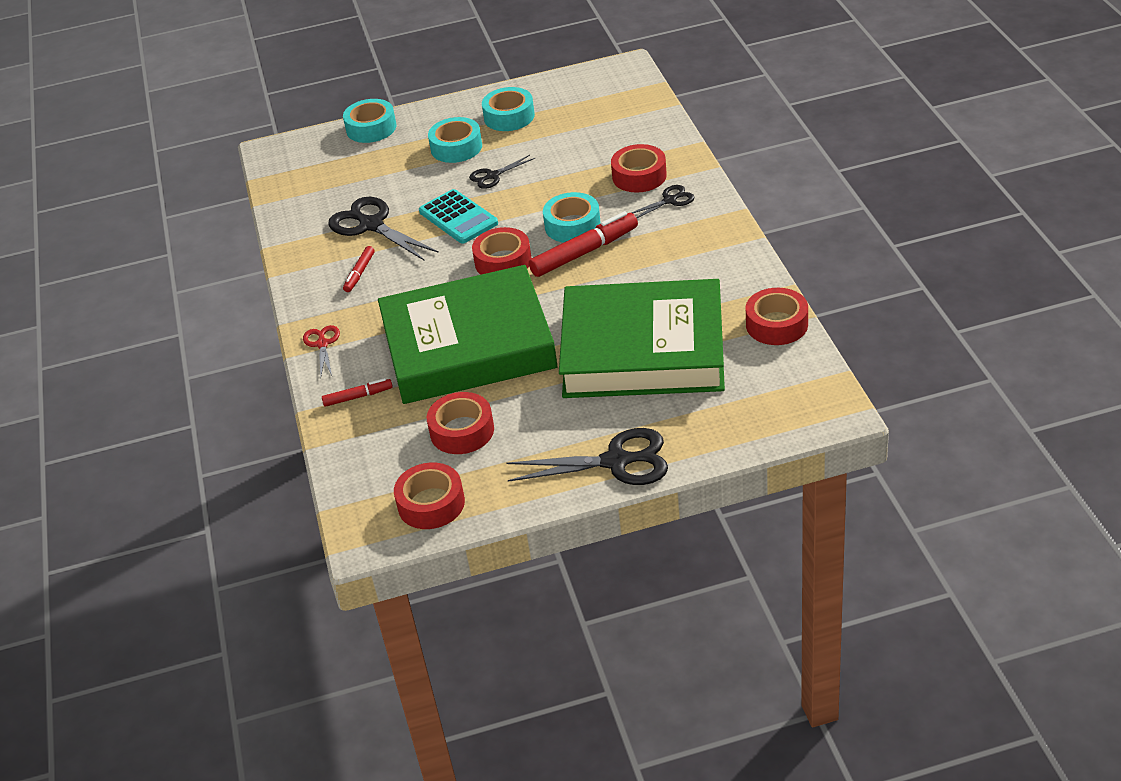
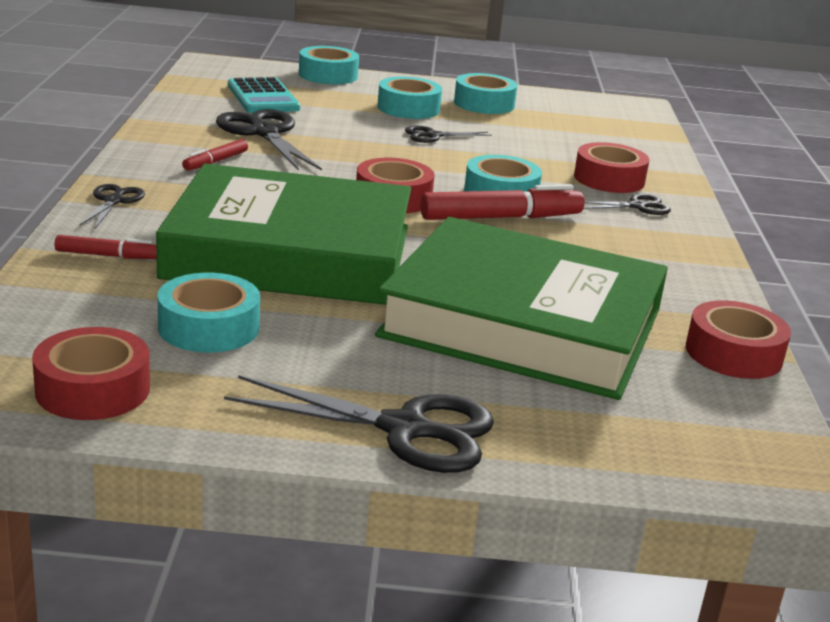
camera: 10 degrees right, 15 degrees down
(322, 344) = (113, 201): red scissors -> black scissors
(458, 217) = (368, 153): turquoise calculator -> turquoise calculator (263, 97)
(462, 431) = (209, 327): red tape -> turquoise tape

